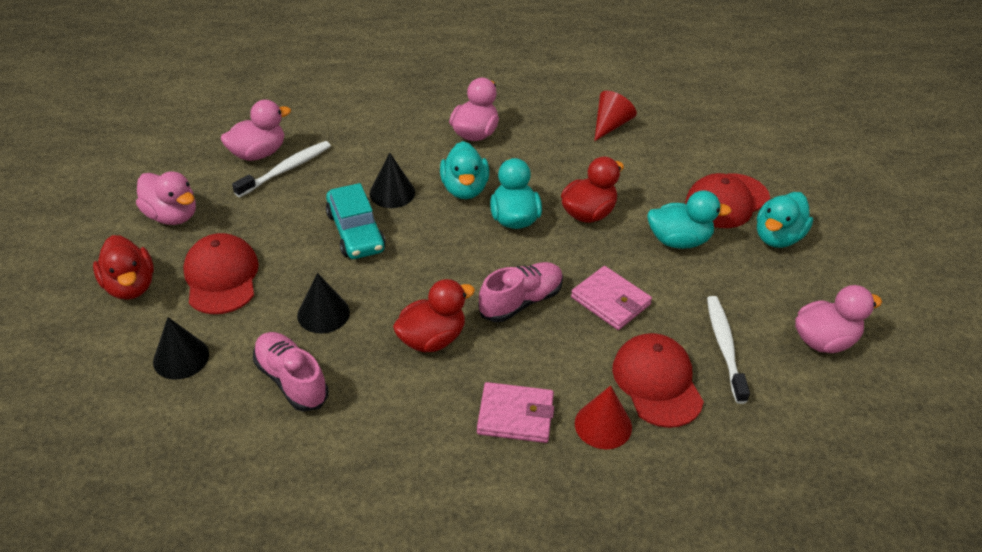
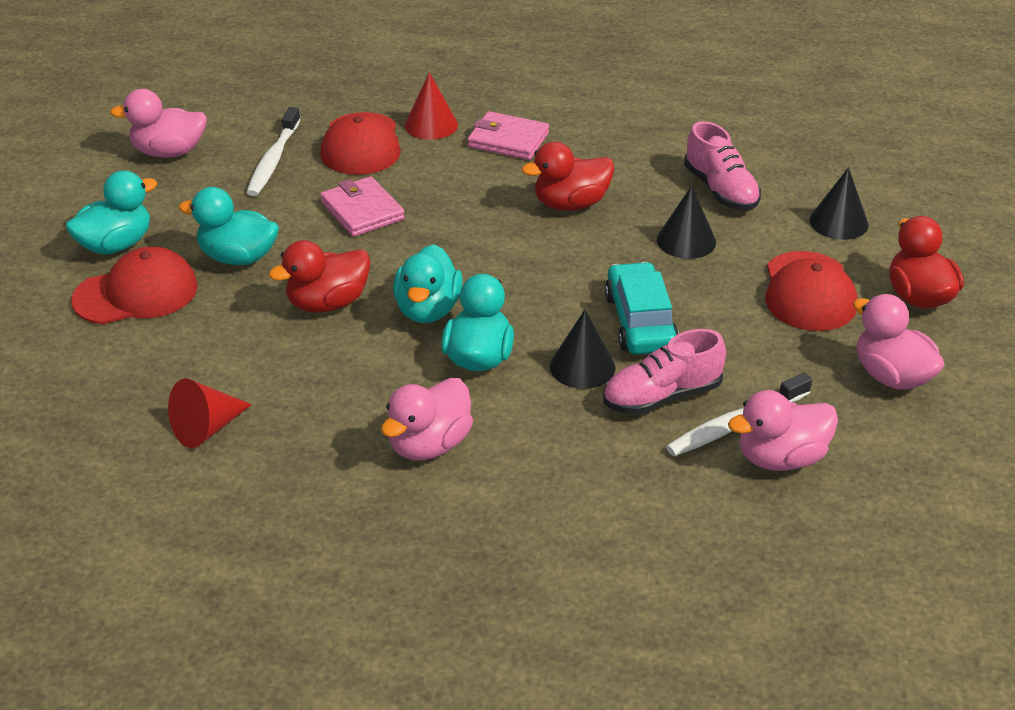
camera: 165 degrees left, 5 degrees down
(521, 301) = (461, 223): pink shoe -> pink shoe (662, 397)

